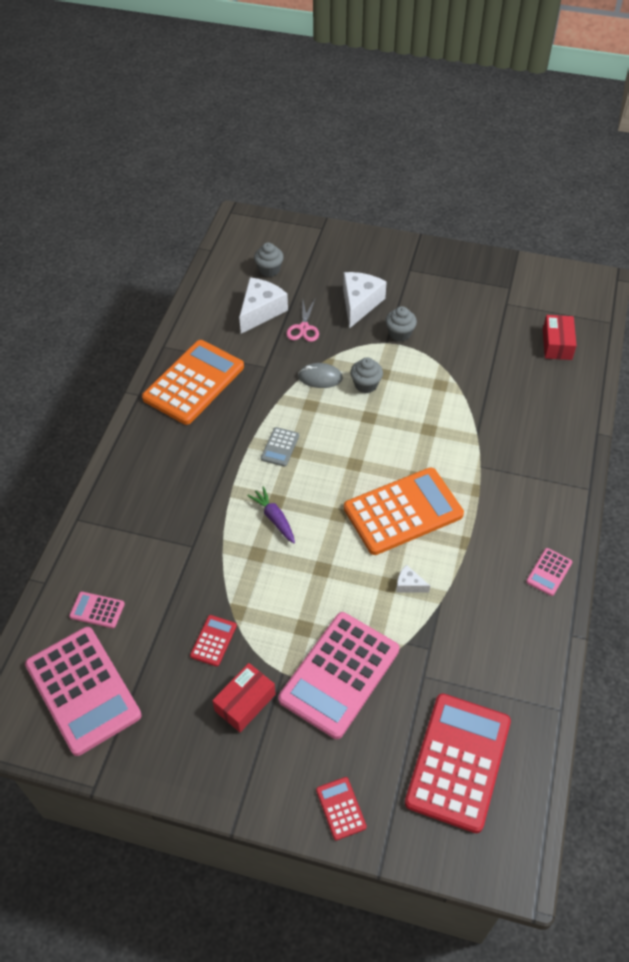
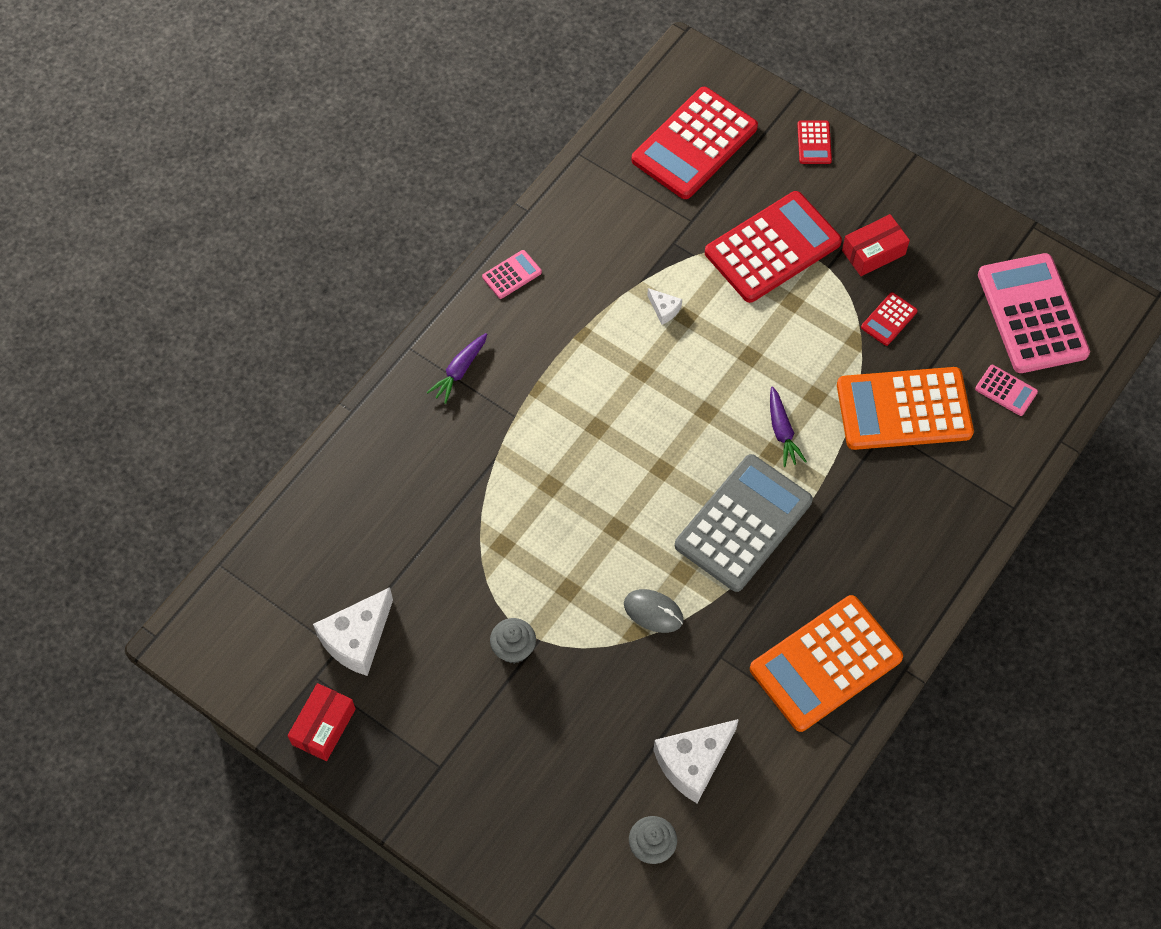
camera: 160 degrees left, 10 degrees up
(280, 447) = (743, 523): grey calculator -> grey calculator, size x2.32
(303, 328) = (642, 707): pink scissors -> none
(339, 674) = (772, 248): pink calculator -> red calculator
(359, 304) = (544, 725): white cheese -> white cheese (357, 639)
(366, 385) = (598, 579): grey cupcake -> none
(403, 511) = (632, 391): orange calculator -> orange calculator (904, 409)
(540, 484) = (459, 371): none -> purple carrot
(557, 344) = (314, 555): red box -> red box (324, 726)

